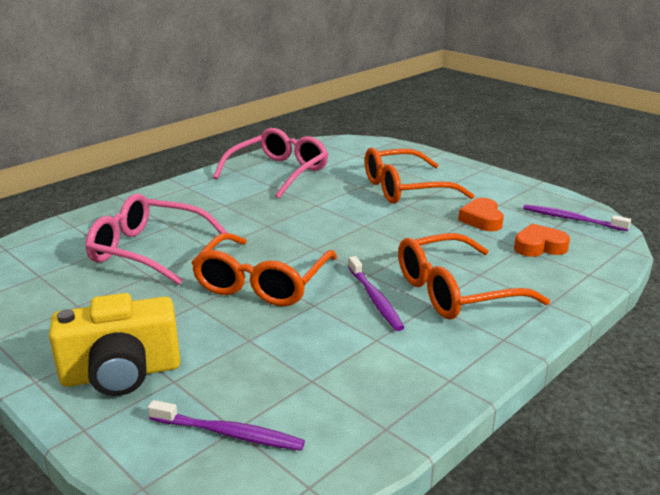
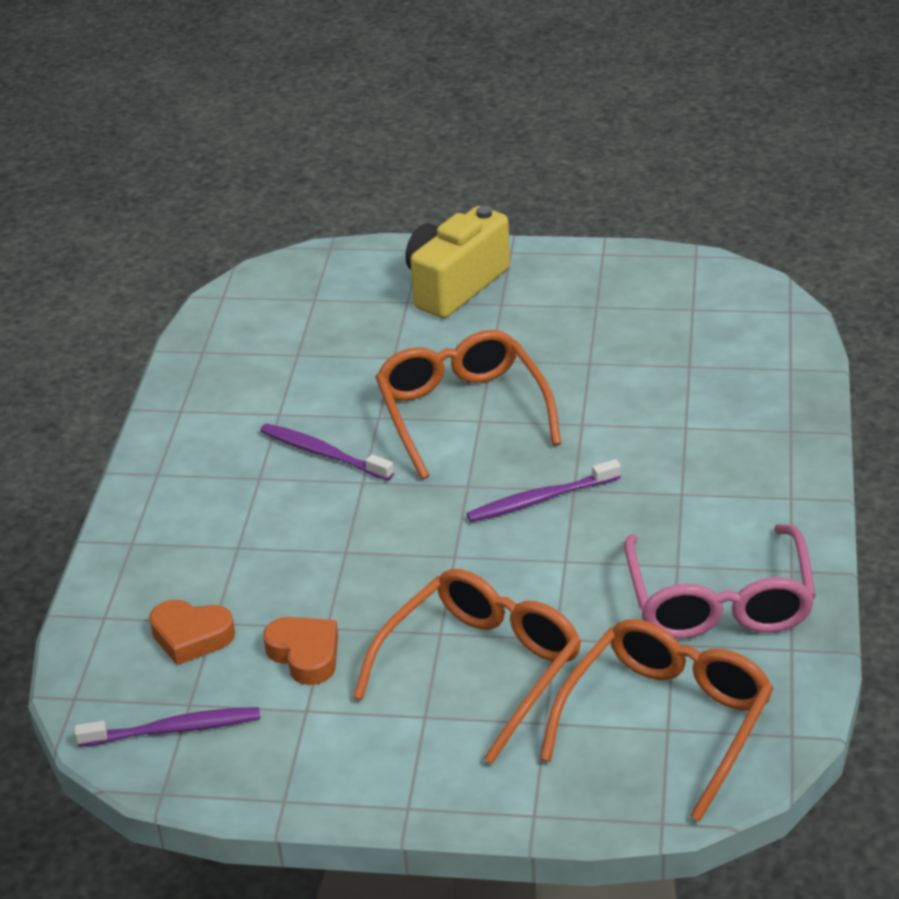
camera: 145 degrees right, 10 degrees up
(147, 250) = (645, 385): pink glasses -> none
(229, 433) = (313, 294): purple toothbrush -> purple toothbrush (540, 499)
(454, 291) = (248, 505): orange glasses -> orange glasses (667, 721)
(539, 247) = (191, 636): orange heart -> orange heart turned 60 degrees clockwise

